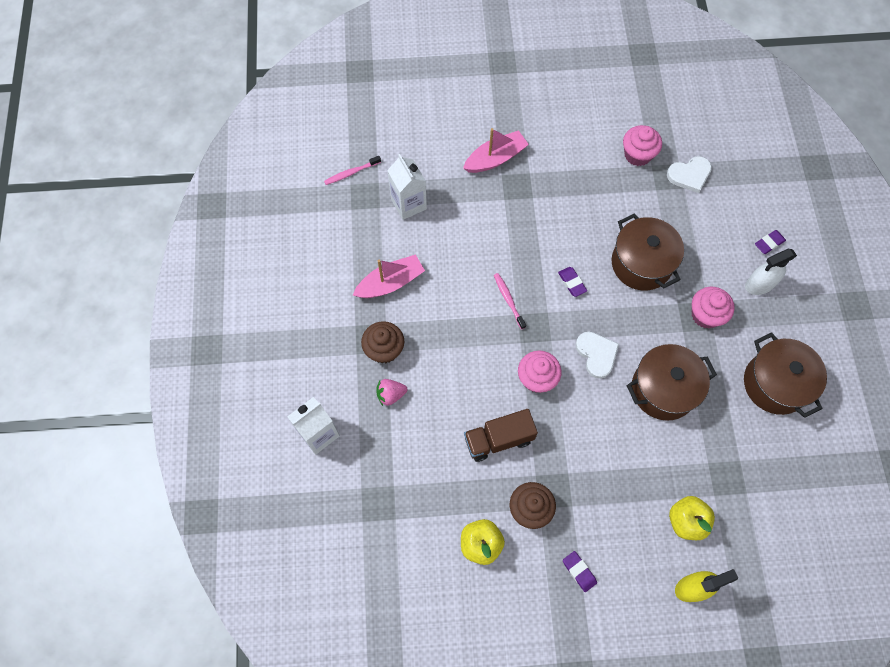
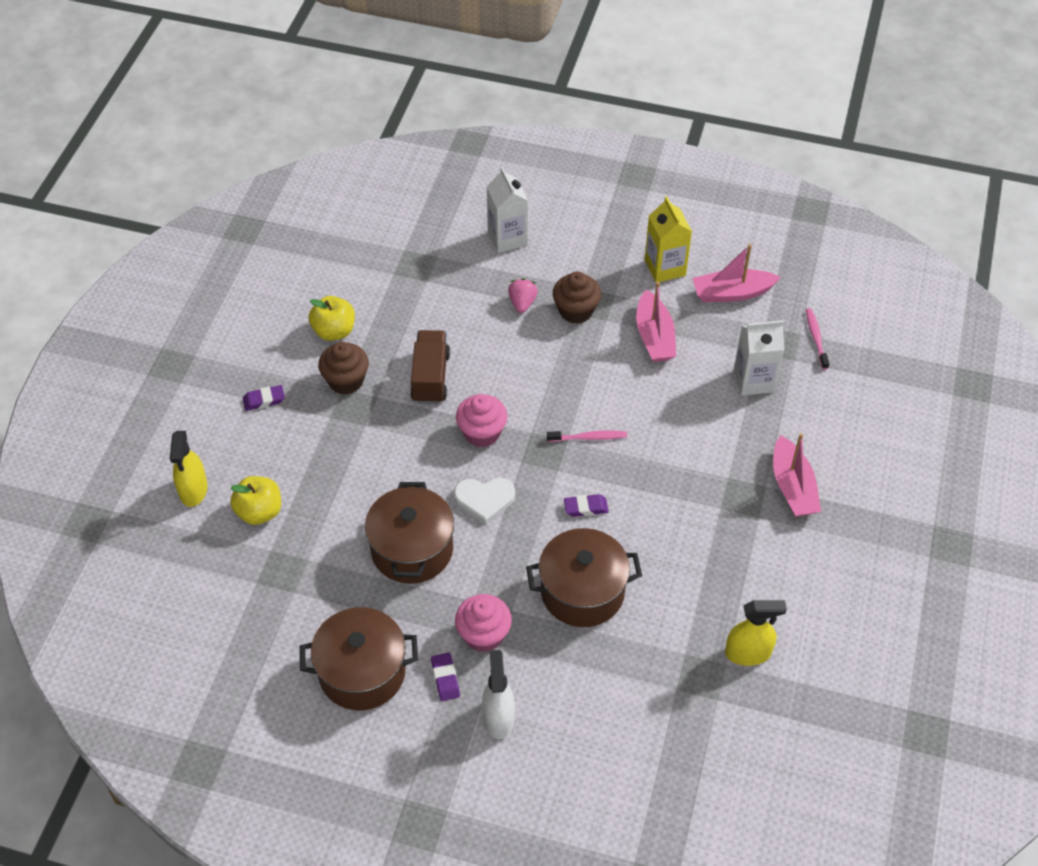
camera: 110 degrees right, 15 degrees down
(312, 296) = (665, 268): none -> yellow carton
(324, 240) = (732, 293): none -> pink boat
(637, 155) = (748, 653): pink cupcake -> yellow spray bottle
(689, 175) = (694, 705): white heart -> none
(769, 243) = (553, 759): purple eraser -> purple eraser (445, 678)

